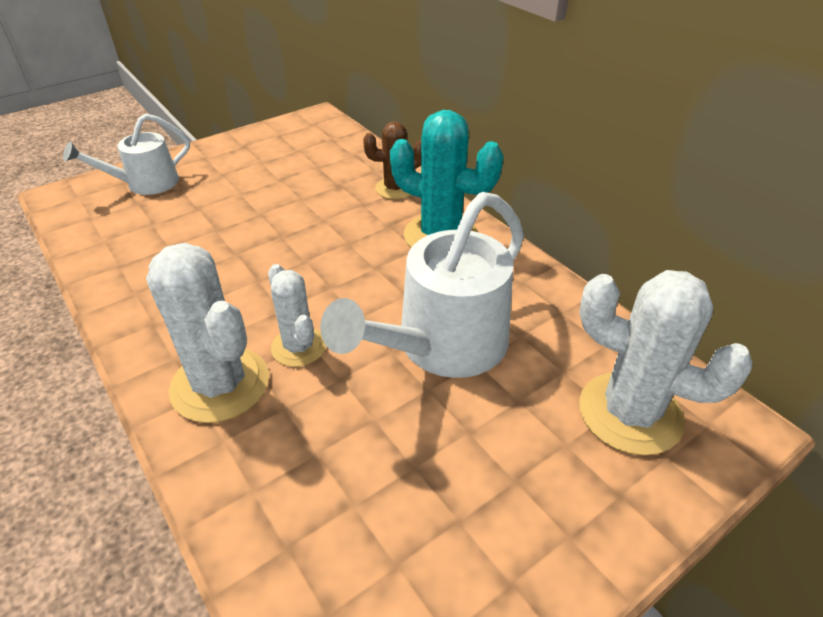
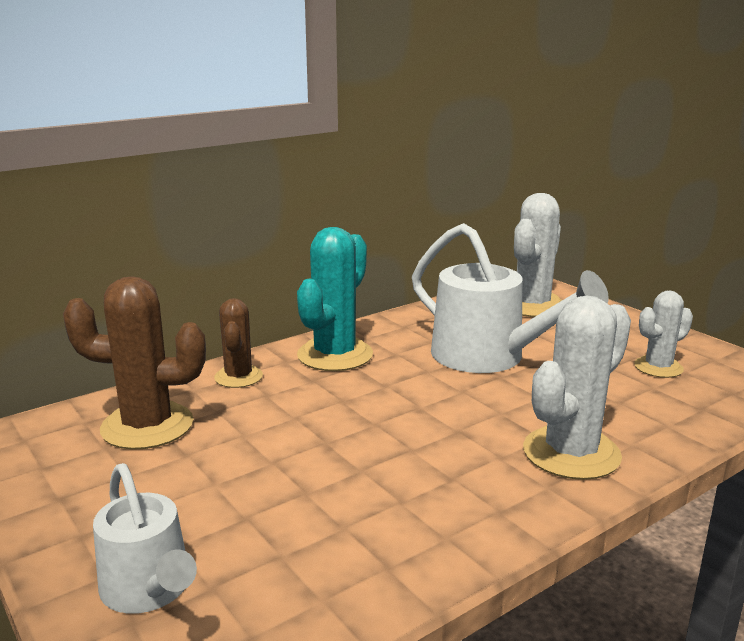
camera: 90 degrees left, 20 degrees down
(298, 347) = (509, 417): white cactus -> white cactus (658, 367)
(321, 160) = (147, 426): none -> brown cactus

